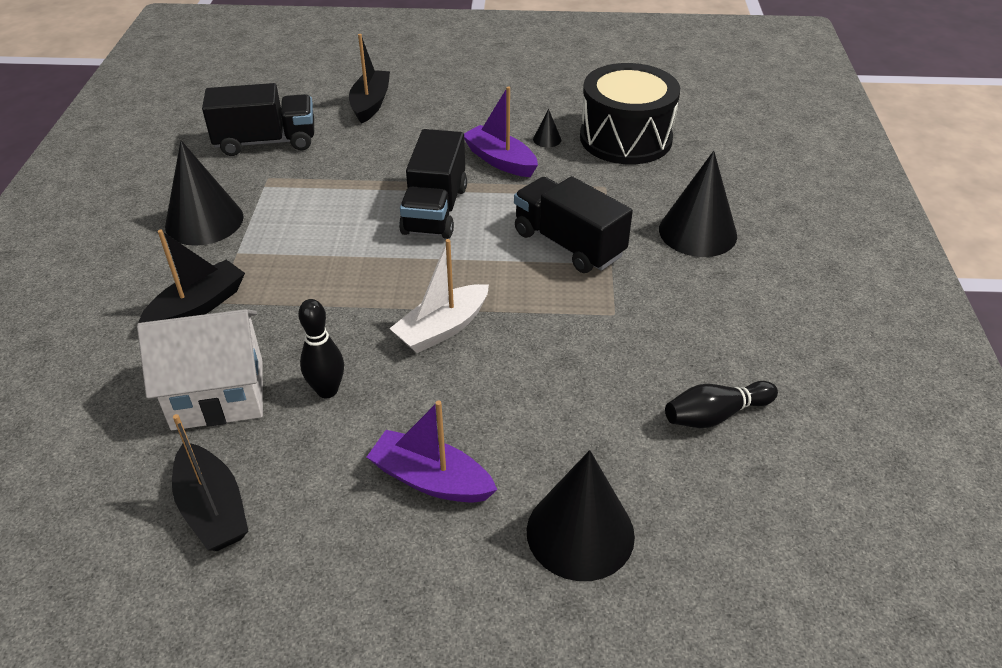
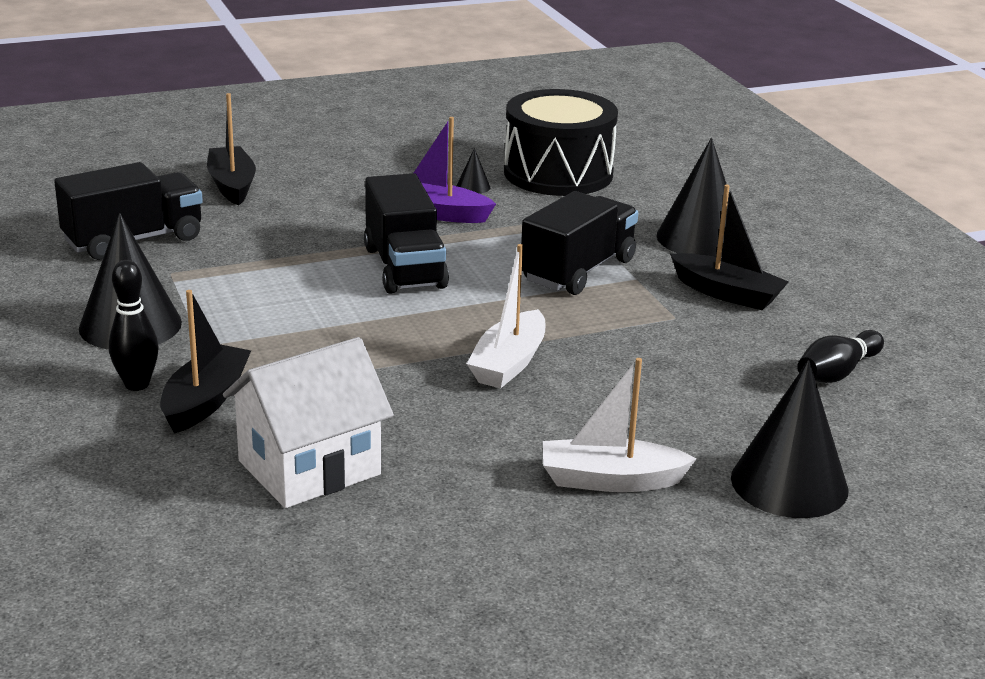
camera: 25 degrees left, 15 degrees down
(213, 509) = (401, 557): black boat -> black boat (727, 293)
(327, 390) = (432, 438): black bowling pin -> black bowling pin (137, 384)
(431, 479) = (610, 480): purple boat -> white boat
(568, 244) = (578, 270): black truck -> black truck turned 105 degrees clockwise

